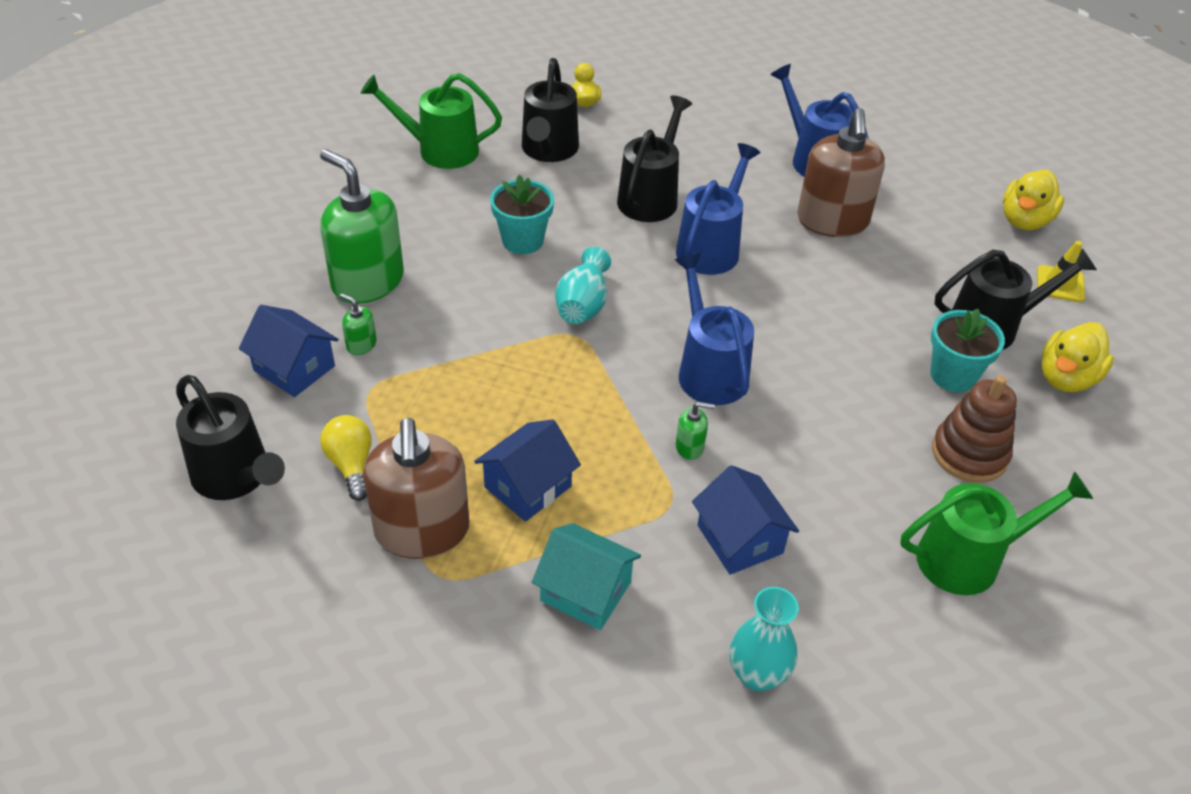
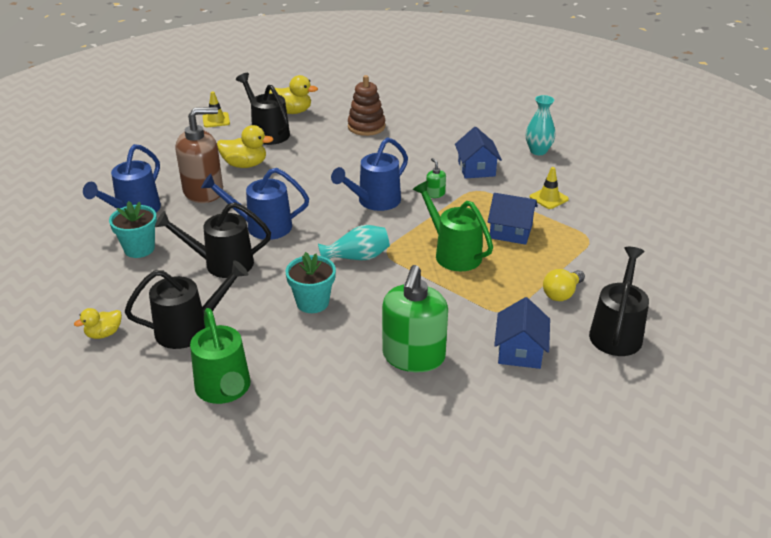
camera: 115 degrees left, 10 degrees down
(361, 345) = (473, 332): green soap dispenser -> none
(422, 531) = (572, 253): brown soap dispenser -> none
(585, 591) = (548, 198): turquoise house -> yellow traffic cone
(740, 539) = (476, 169): blue house -> blue house turned 45 degrees counterclockwise
(953, 375) = (315, 137): turquoise flower pot -> turquoise flower pot (139, 249)
(969, 558) = (428, 119): green watering can -> green watering can (453, 253)
(1024, 220) = (161, 135): yellow duck -> yellow duck (245, 165)

